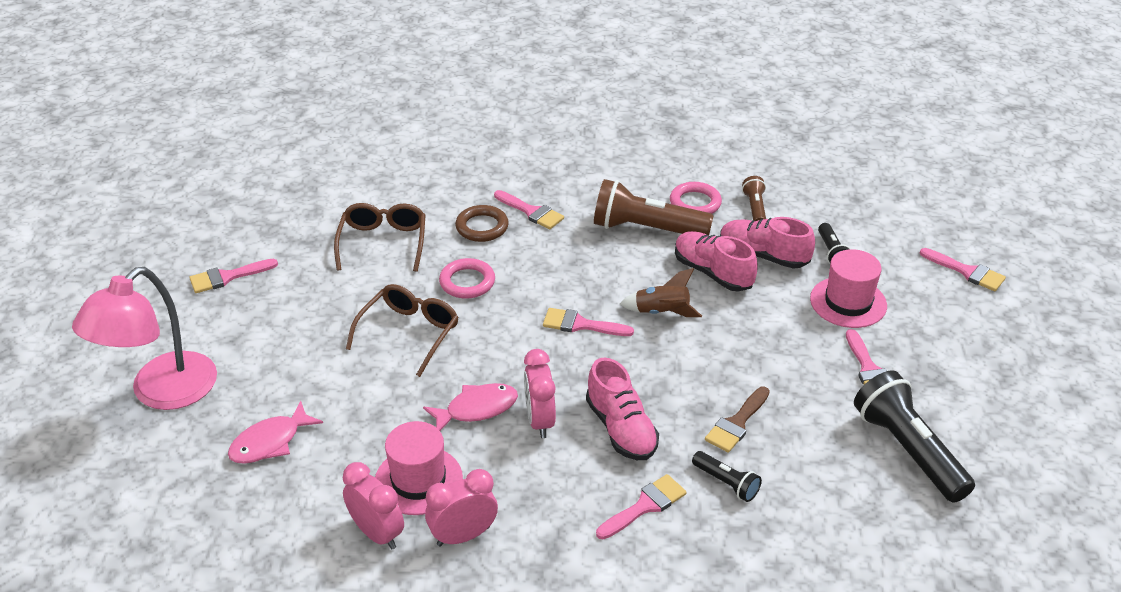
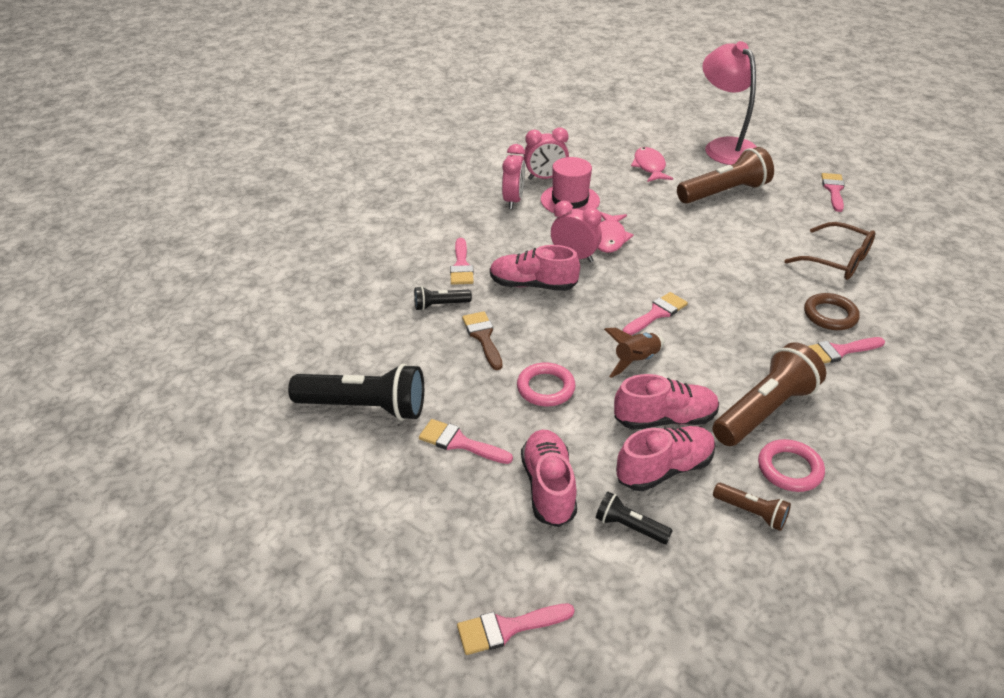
camera: 125 degrees right, 0 degrees up
(294, 355) = (724, 192): none -> brown flashlight
(409, 334) = (711, 238): brown glasses -> none
(467, 282) = (754, 281): pink ring -> pink ring (545, 388)
(848, 302) = (548, 487): pink hat -> pink shoe

